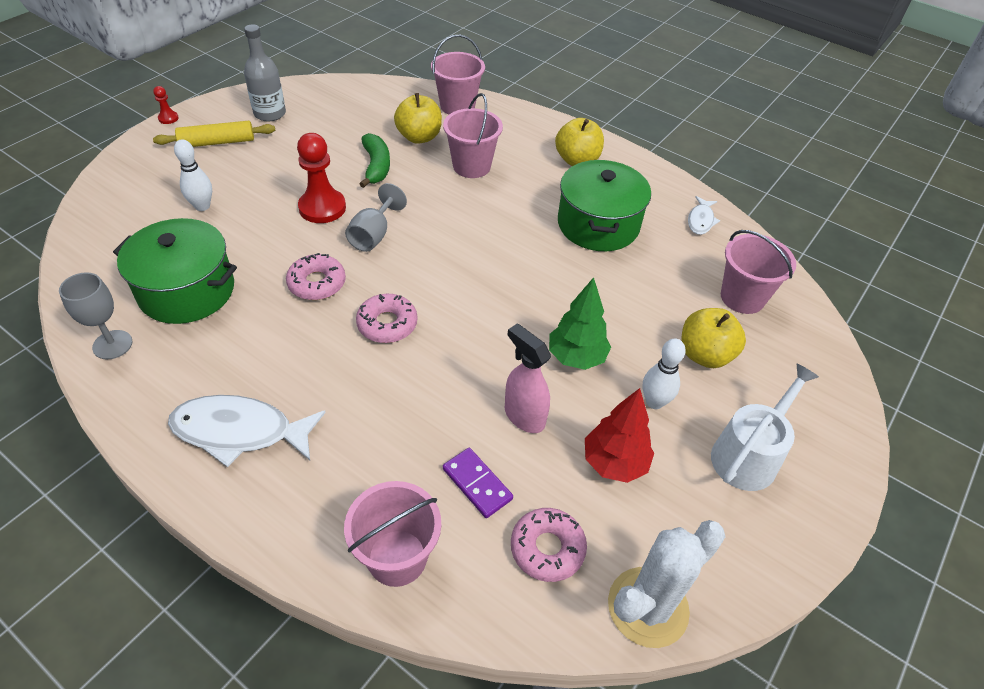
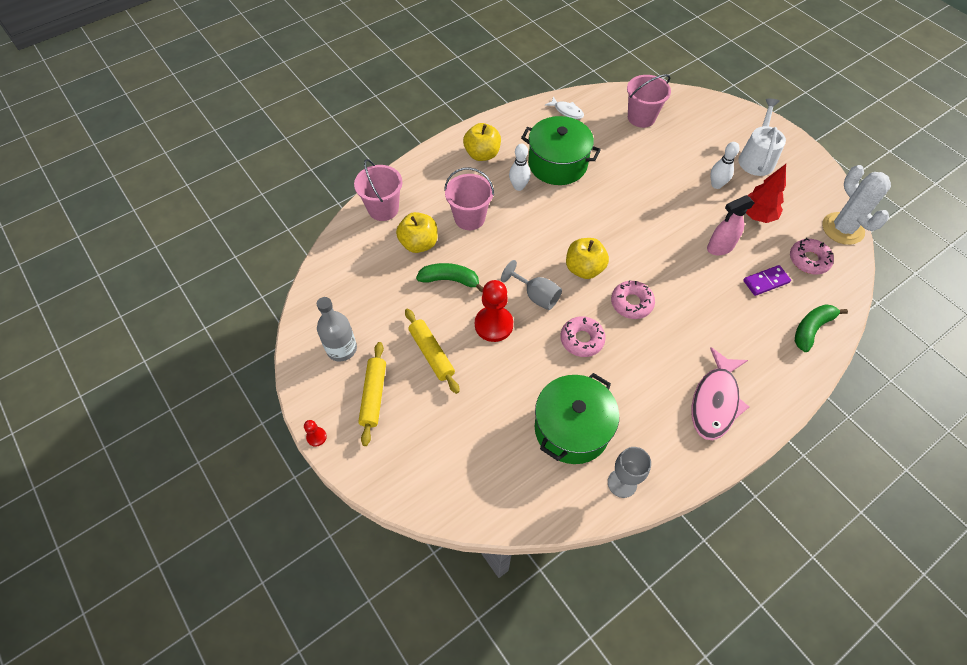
camera: 70 degrees left, 10 degrees up
(202, 206) = (467, 413): white bowling pin -> white bowling pin (519, 186)
(240, 431) = (715, 401): white fish -> pink fish
(274, 170) = (431, 354): none -> yellow rolling pin
(397, 557) = (811, 329): pink bucket -> green banana
(576, 357) = (677, 210): green tree -> none
(705, 355) = (684, 151): yellow apple -> yellow apple (584, 269)
(748, 455) = (756, 158): white watering can -> white watering can turned 45 degrees clockwise

